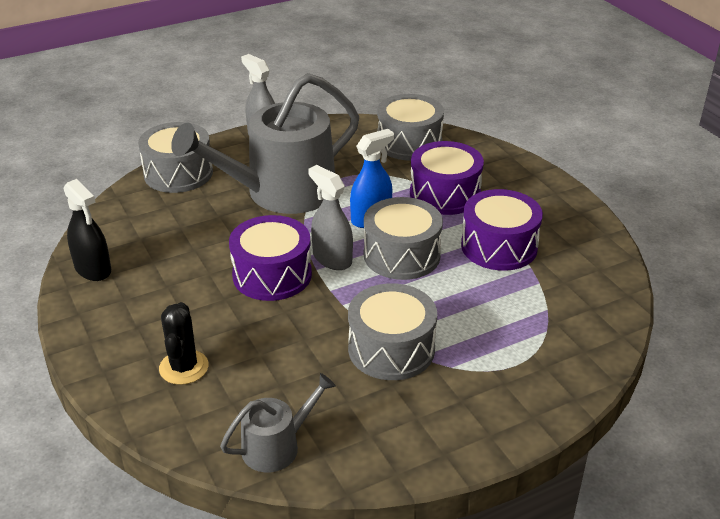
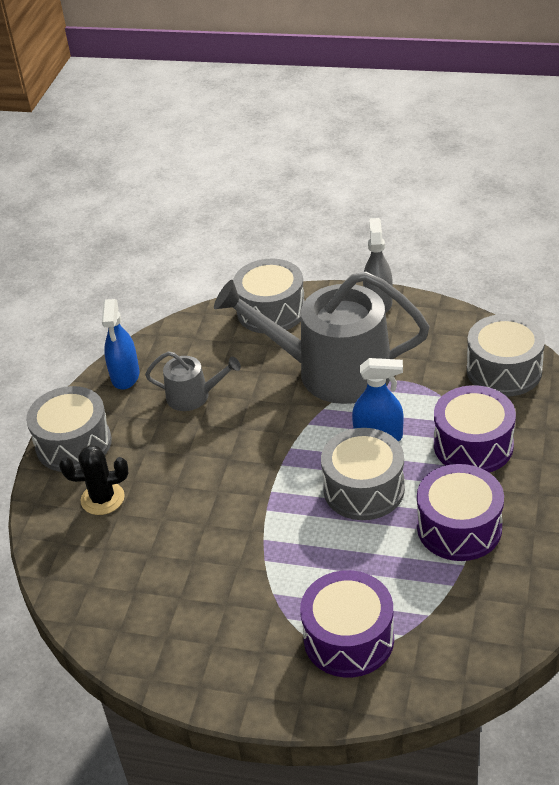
camera: 45 degrees right, 5 degrees up
(93, 269) = (125, 376): black spray bottle -> blue spray bottle
(184, 367) = (102, 499): black cactus -> black cactus turned 45 degrees clockwise
(272, 275) = (242, 451): purple drum -> purple drum (348, 638)
(277, 446) = (97, 602): grey watering can -> grey watering can (193, 396)
(332, 258) = (303, 461): grey spray bottle -> none
(391, 349) = (259, 573): grey drum -> grey drum (73, 444)

